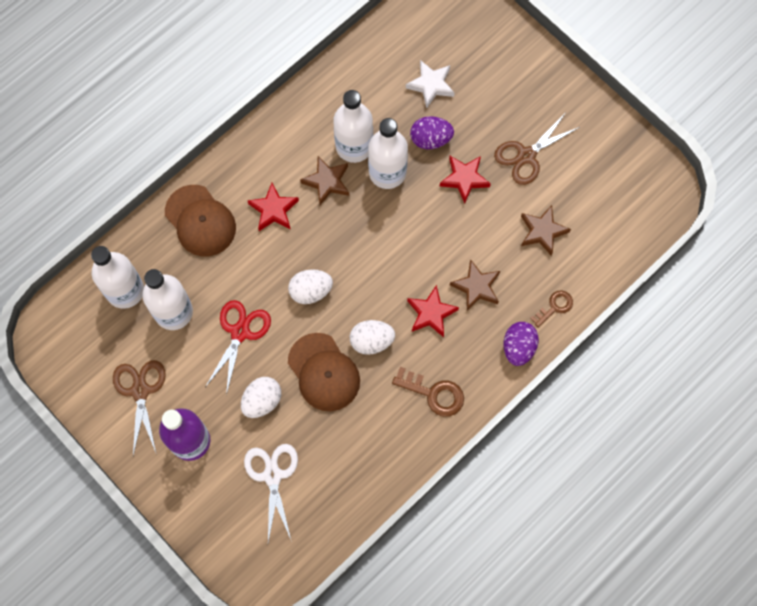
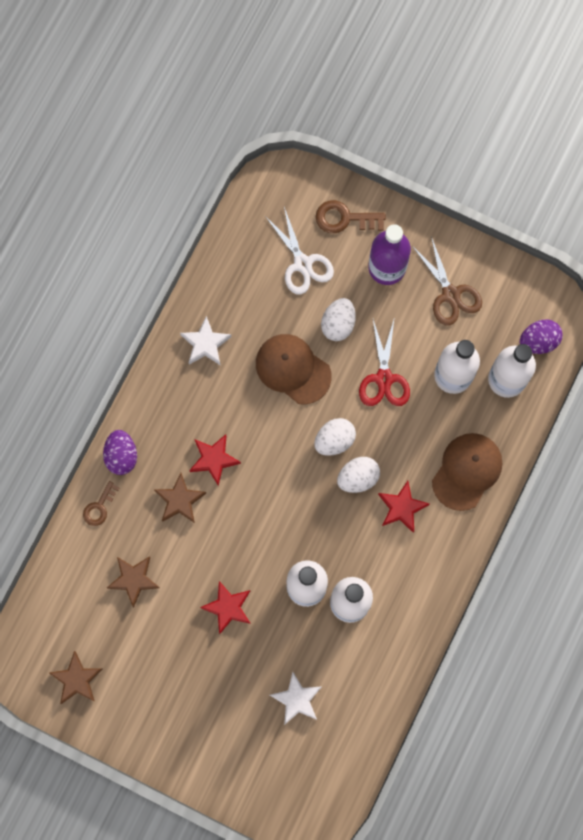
camera: 160 degrees right, 5 degrees up
(200, 221) = (467, 471): brown cap -> brown cap turned 90 degrees clockwise
(327, 182) = (362, 555): brown star -> brown star (77, 679)
(371, 341) = (260, 413): white egg -> white egg (358, 478)
(400, 428) = (205, 344): none -> white star
(430, 139) = (276, 638): purple egg -> purple egg (538, 341)
(434, 393) = (185, 385): brown key -> brown key (344, 218)
(526, 156) = (175, 655): brown scissors -> none

